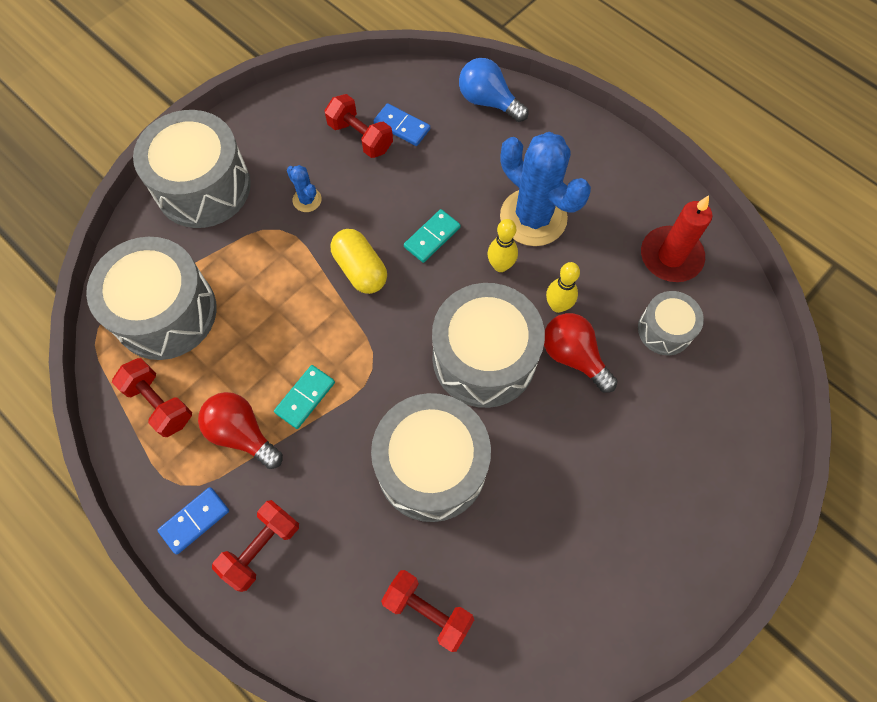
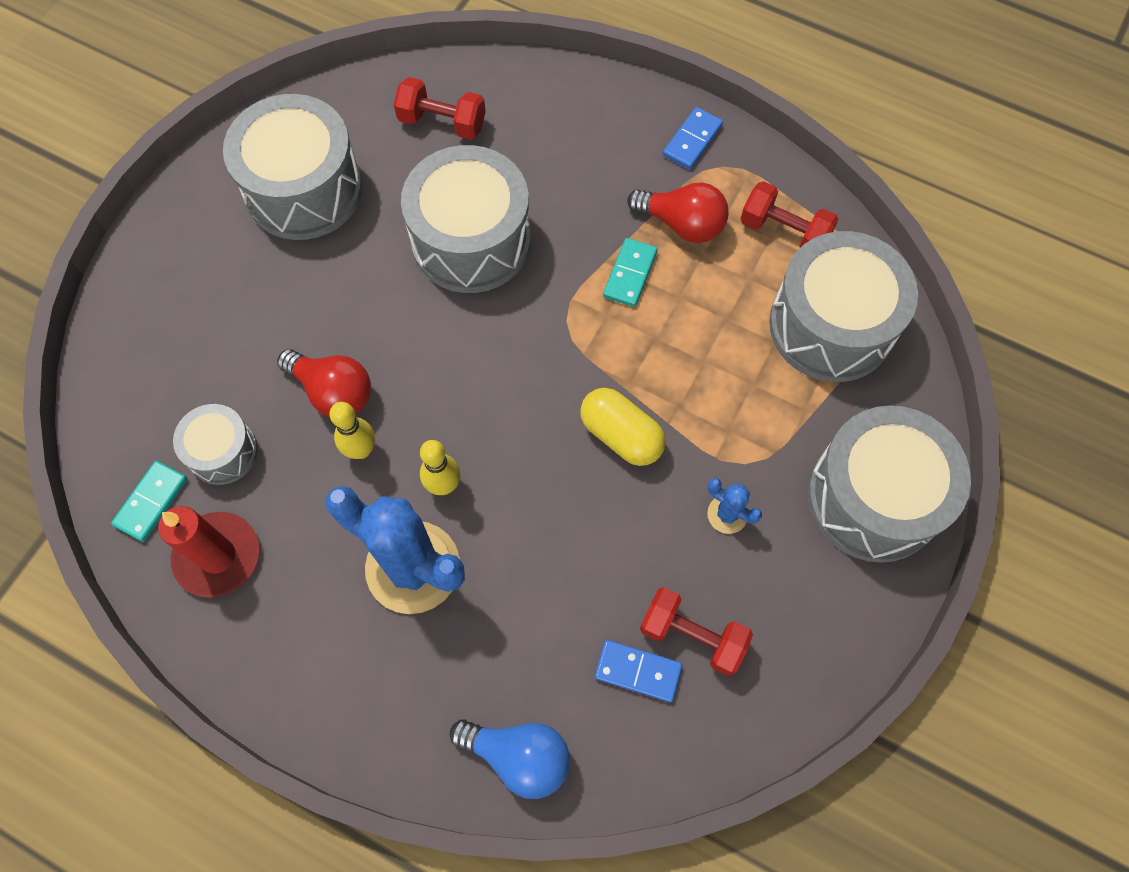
camera: 165 degrees right, 0 degrees up
(261, 548) = (617, 134): red dumbbell -> none
(432, 237) = (543, 502): turquoise domino -> turquoise domino (151, 502)
(484, 358) = (440, 365): grey drum -> grey drum (304, 189)

